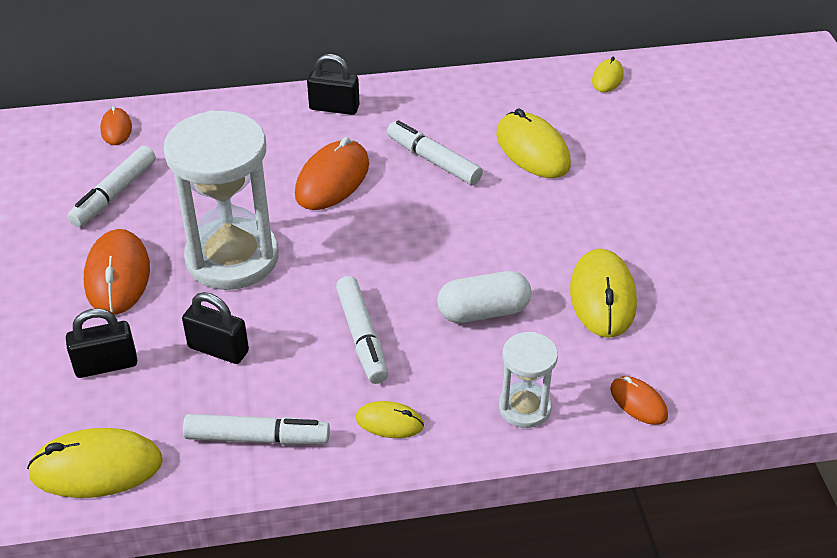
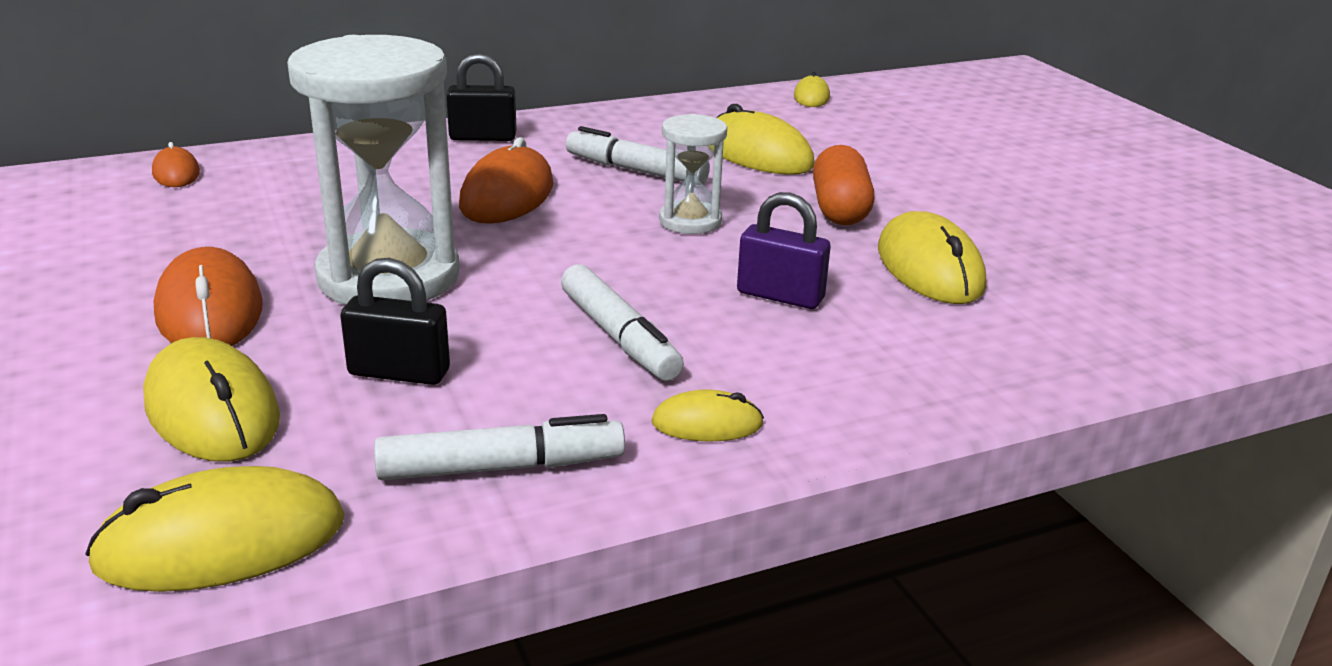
camera: 15 degrees left, 15 degrees down
(106, 365) = (212, 410): black padlock -> yellow mouse
(114, 194) = (187, 231): white marker -> none
(483, 312) = (780, 296): white capsule -> purple padlock
(524, 407) = (897, 385): white hourglass -> white hourglass (690, 221)
(567, 224) = (840, 209): none -> orange capsule
(638, 402) = (1049, 362): orange mouse -> none

